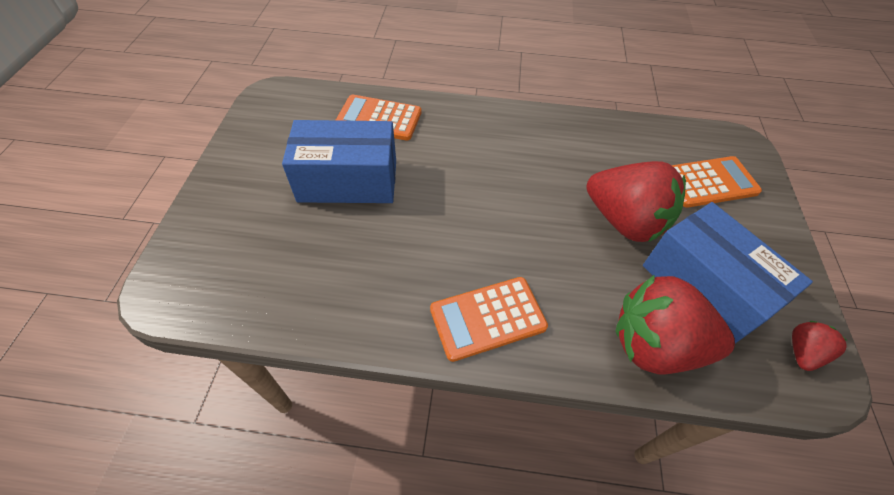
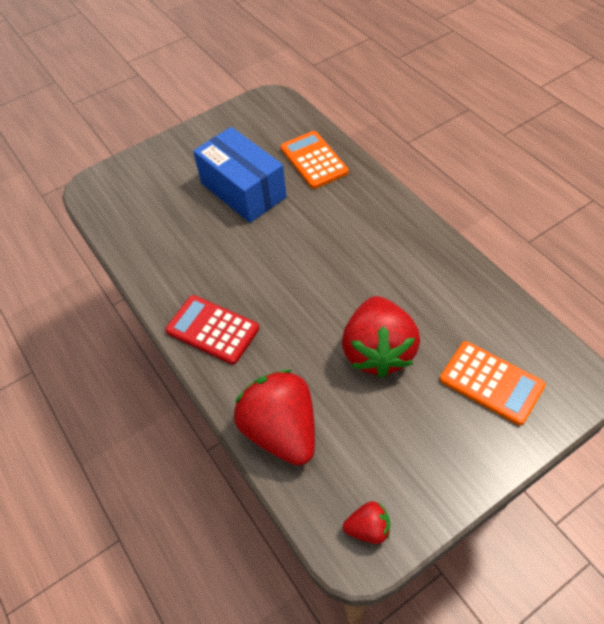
camera: 55 degrees right, 0 degrees up
(488, 318) = (212, 330): orange calculator -> red calculator
(704, 288) = (365, 435): blue box -> none

